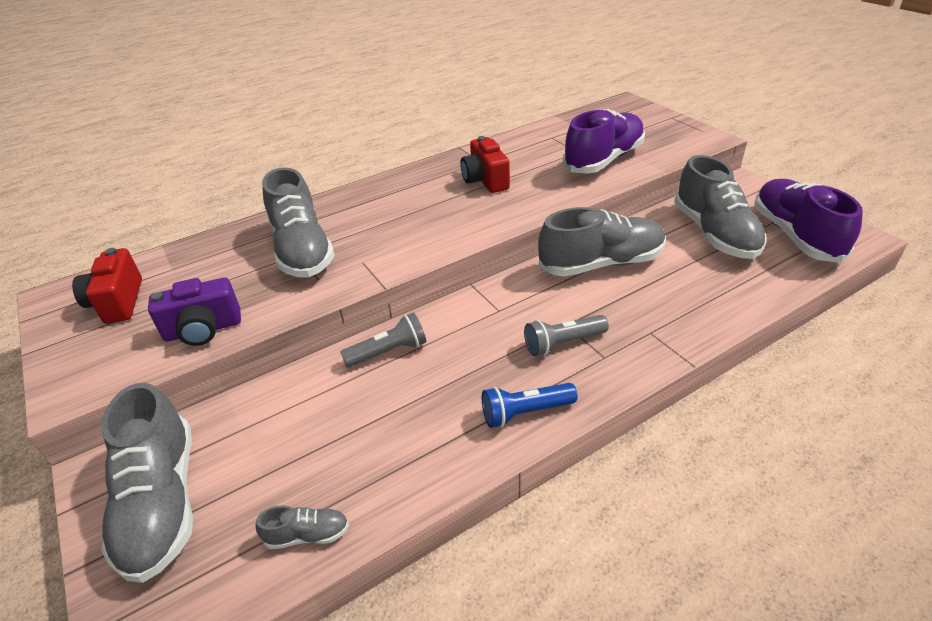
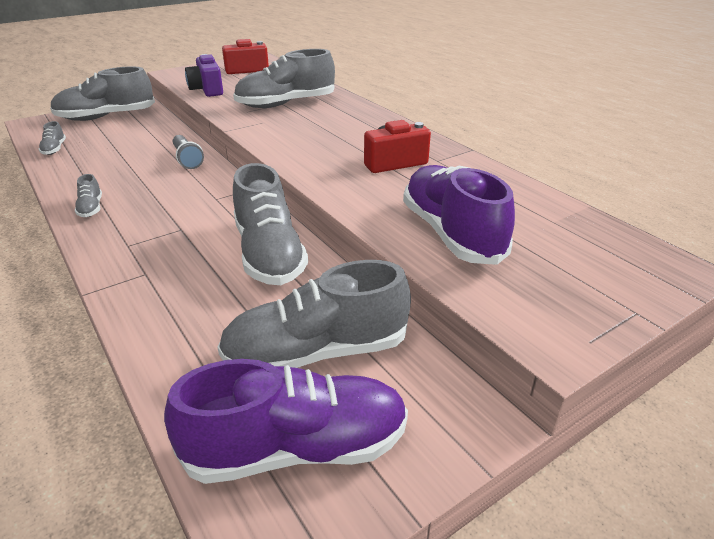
camera: 85 degrees right, 5 degrees down
(525, 412) = (91, 208): blue flashlight -> grey shoe
(563, 343) = (156, 226): grey flashlight -> none
(603, 160) = (451, 233): purple shoe -> purple shoe turned 150 degrees counterclockwise

